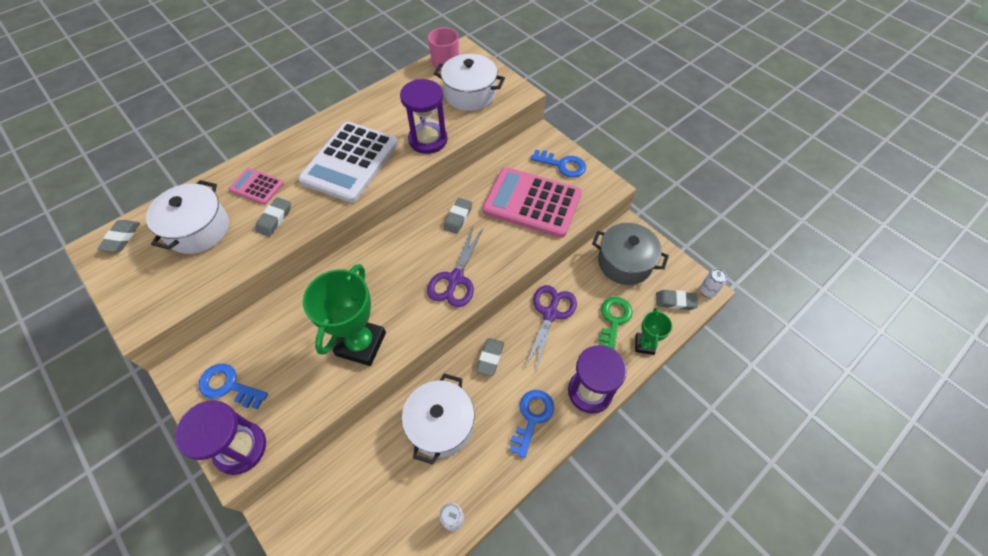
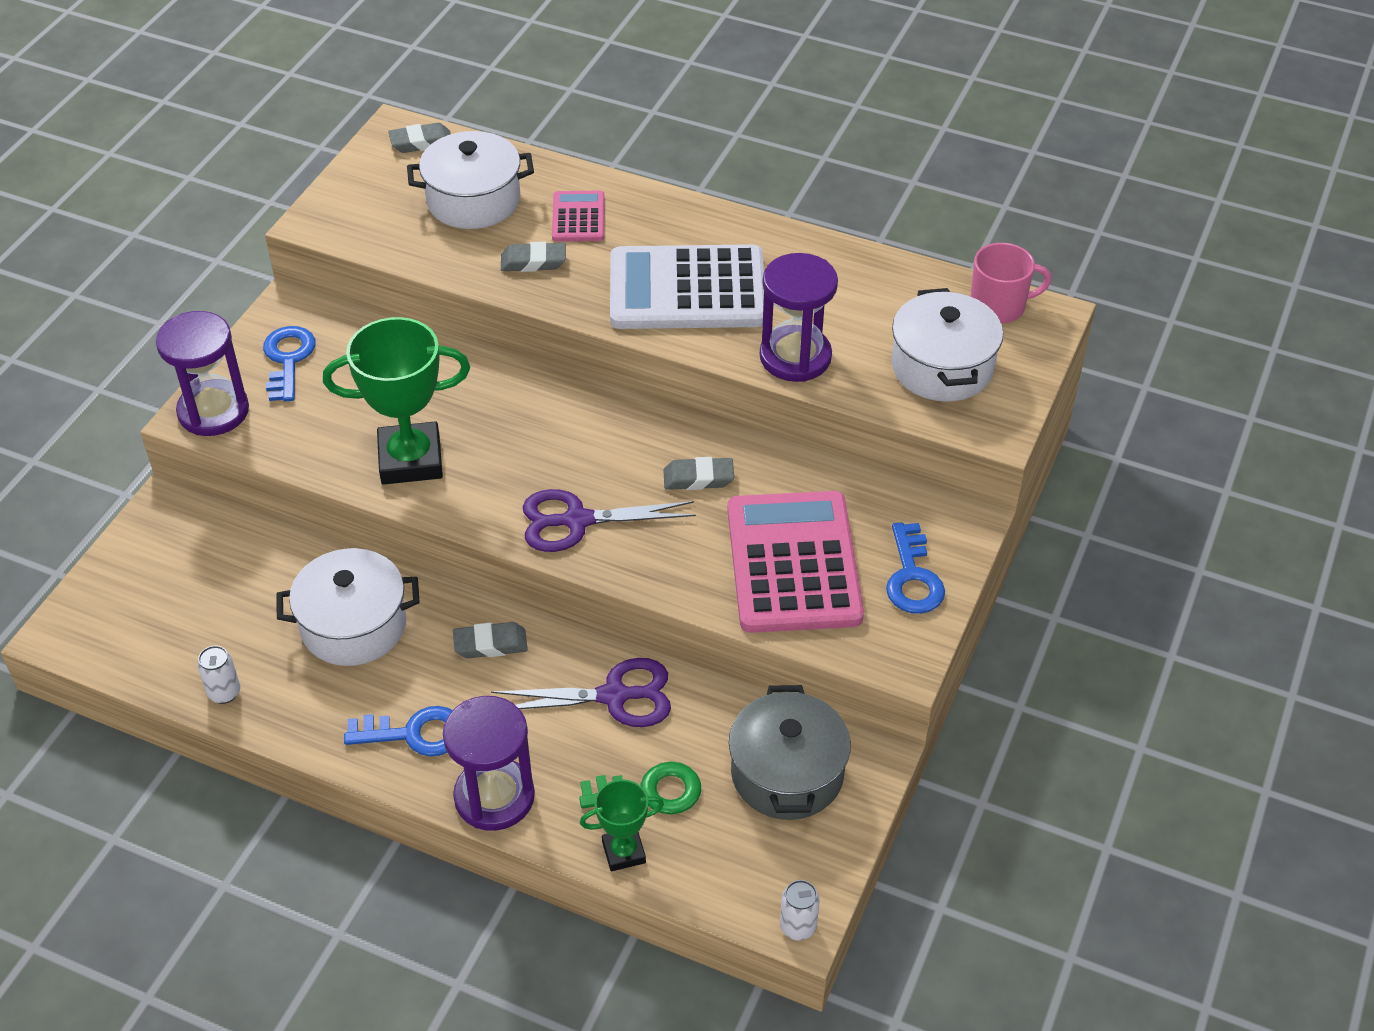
camera: 65 degrees right, 10 degrees down
(675, 301) = (743, 878): grey eraser -> none

